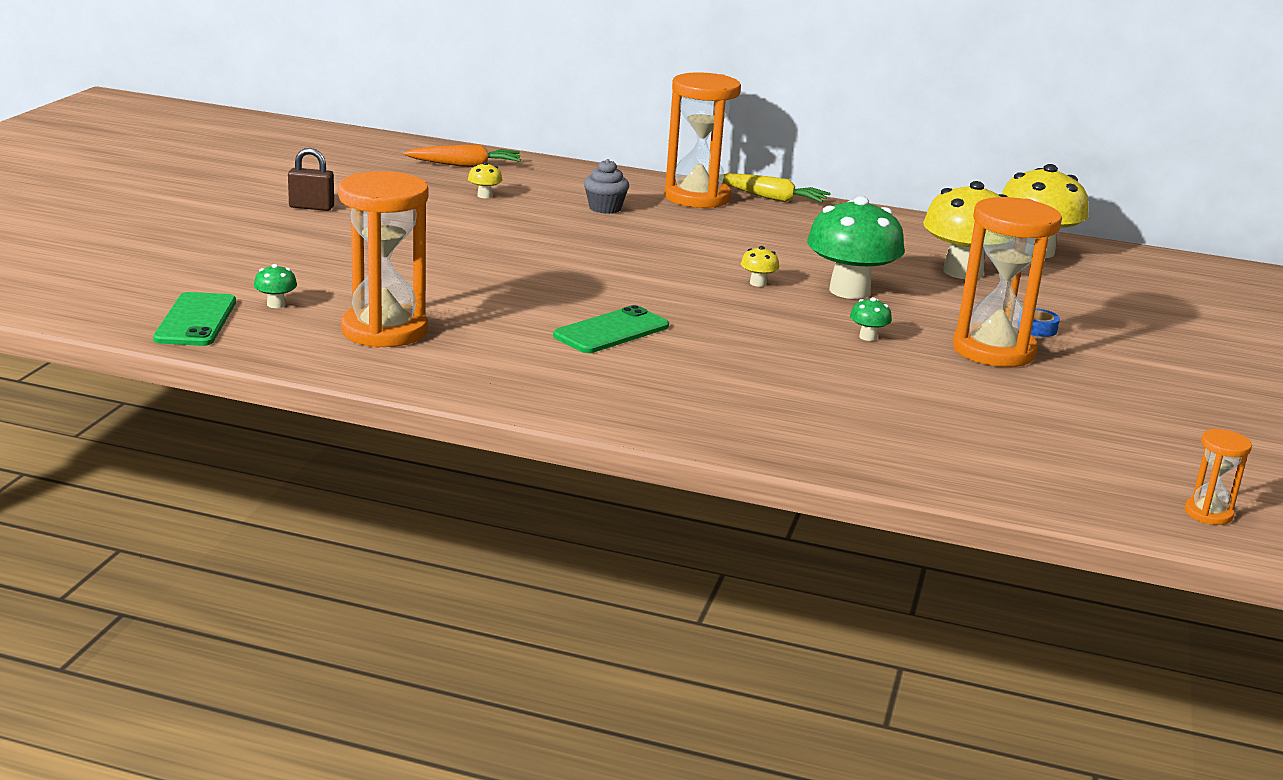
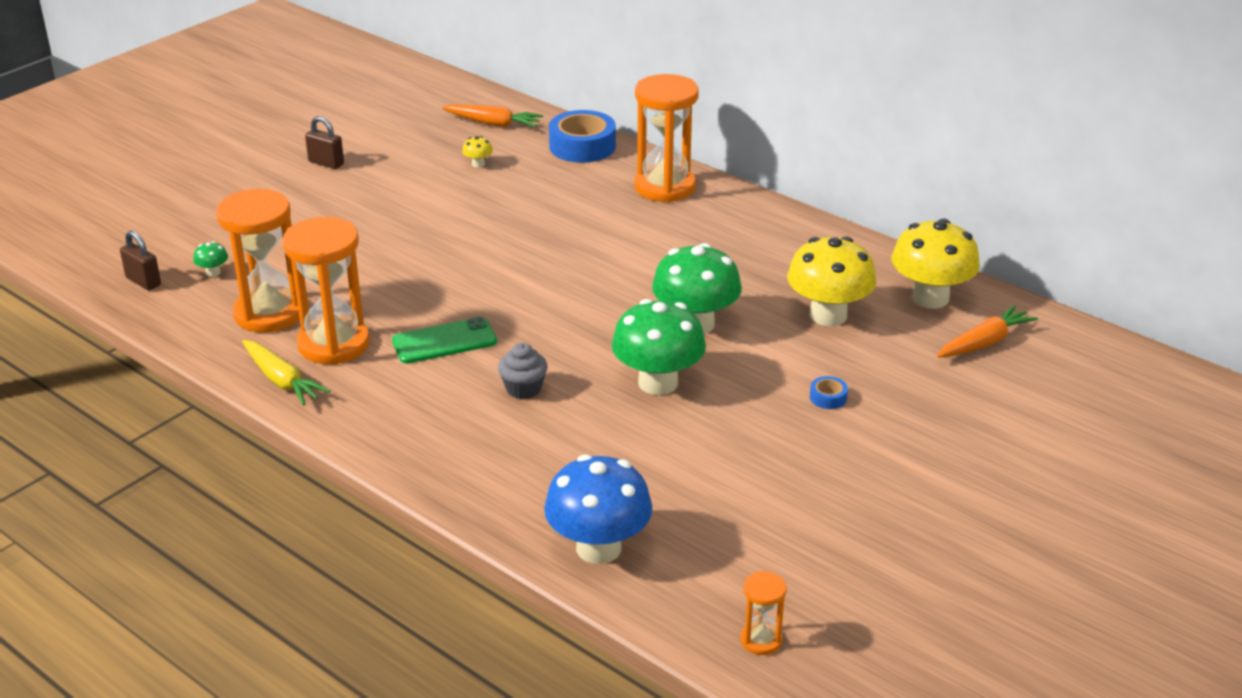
camera: 25 degrees right, 10 degrees up
(195, 320) = (143, 281): green phone -> brown padlock
(578, 175) = (582, 146): none -> blue tape
(605, 208) = (569, 191): grey cupcake -> grey cupcake (523, 389)
(758, 283) = (620, 303): yellow mushroom -> none
(771, 198) = (735, 195): yellow carrot -> yellow carrot (282, 380)
(868, 337) = (658, 383): green mushroom -> green mushroom, size x2.48
(969, 469) = (598, 548): none -> blue mushroom
(993, 351) = (758, 418): orange hourglass -> orange hourglass (334, 344)
(1119, 276) = (984, 343): none -> orange carrot

